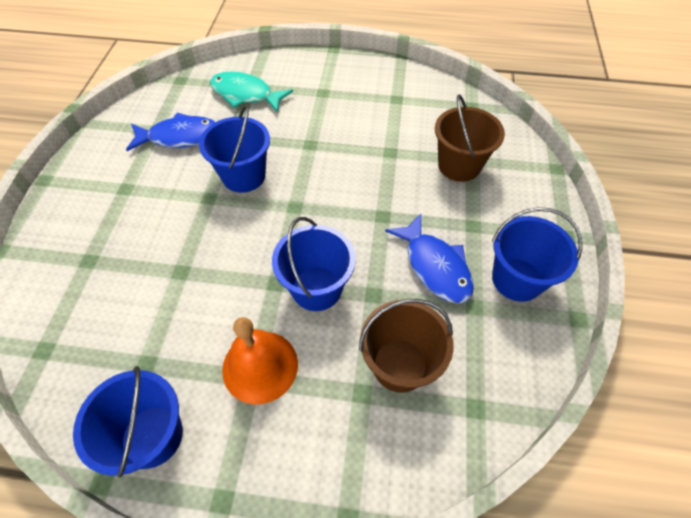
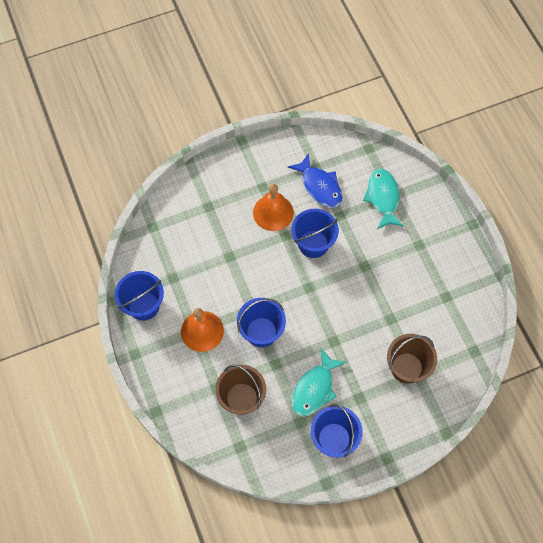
camera: 60 degrees right, 10 degrees up
(167, 194) = (273, 212): none -> orange bell
(435, 266) = (314, 388): blue fish -> turquoise fish

